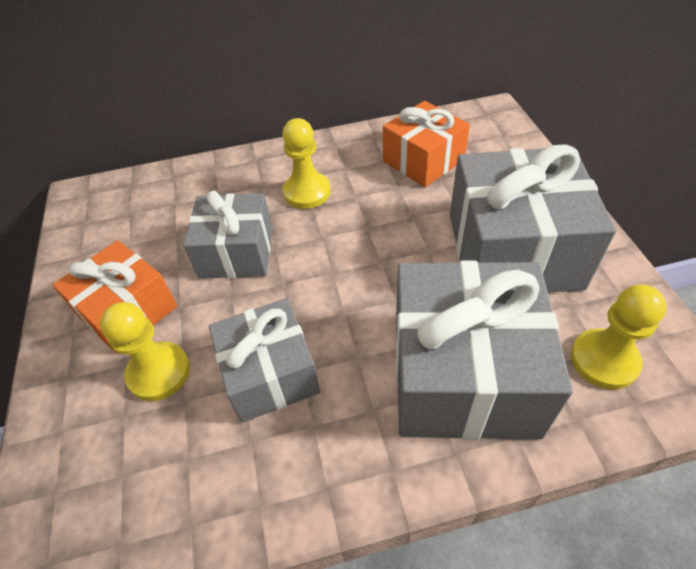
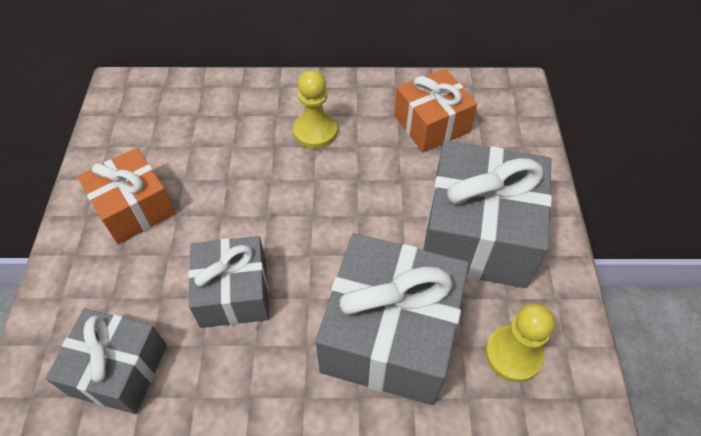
camera: 10 degrees right, 5 degrees up
(159, 372) = (146, 269): yellow pawn -> none
(236, 252) = (237, 176): grey gift -> grey gift (119, 370)

